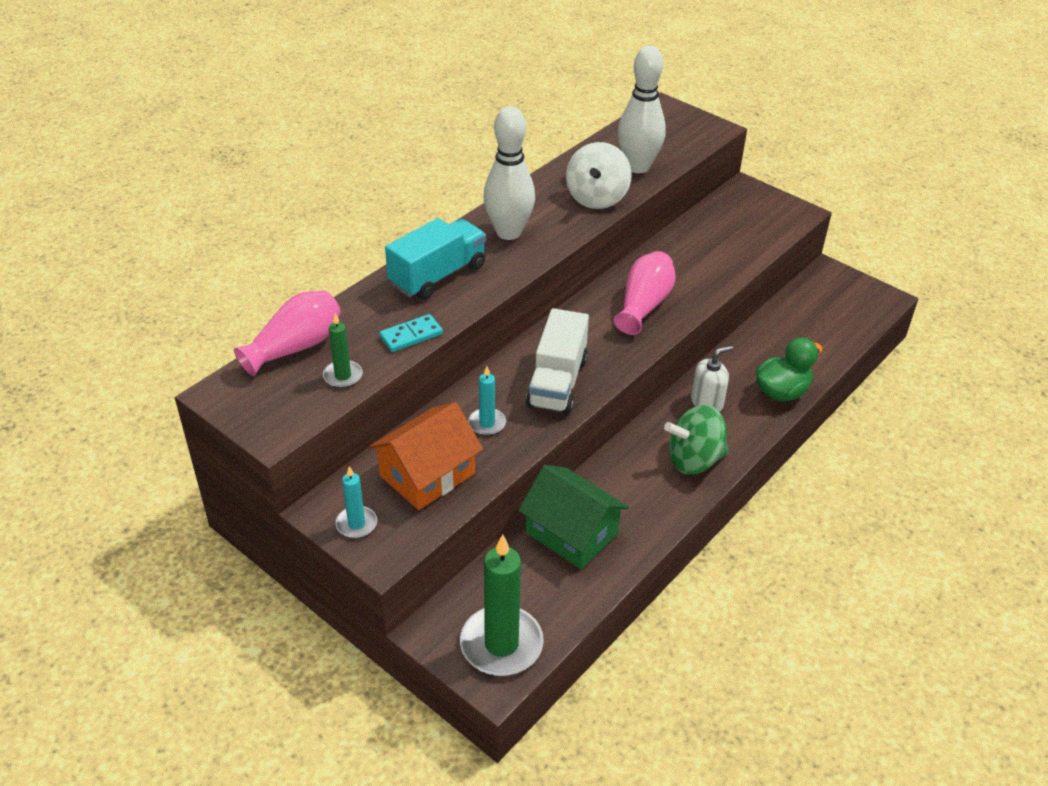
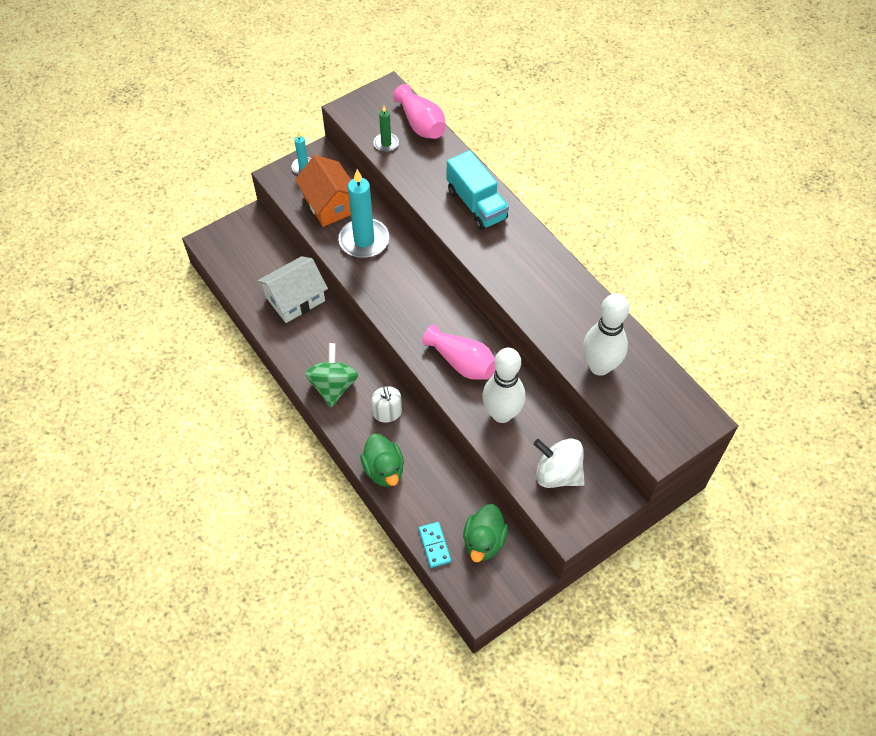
camera: 105 degrees right, 15 degrees up
(411, 335) = (415, 181): turquoise domino -> turquoise domino (434, 545)
(487, 423) = (364, 240): turquoise candle -> turquoise candle, size x1.98
(501, 644) = (230, 248): green candle -> none
(508, 232) = (520, 255): white bowling pin -> white bowling pin (501, 414)
(557, 382) = (391, 287): white truck -> none
(571, 533) = (295, 299): green house -> white house
(597, 198) = (556, 323): white spinning top -> white spinning top (557, 473)
(817, 304) = (484, 541): none -> green duck

